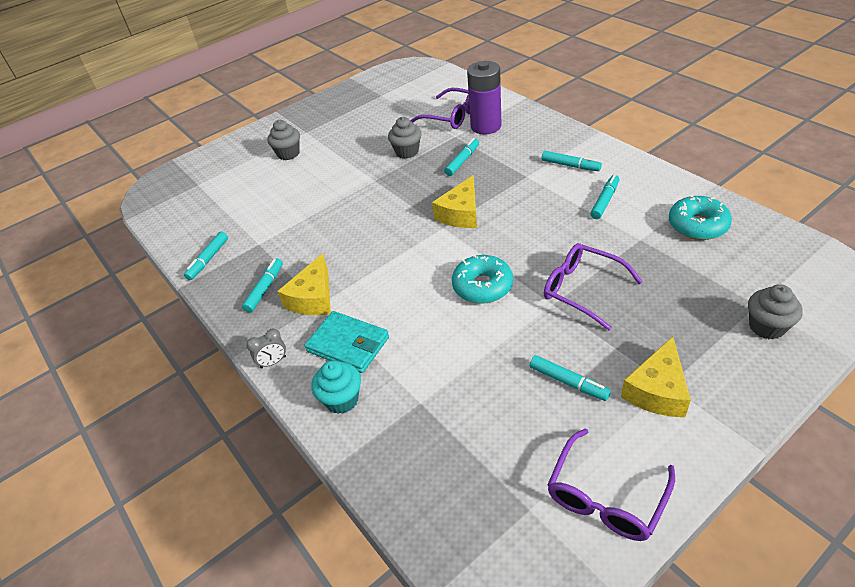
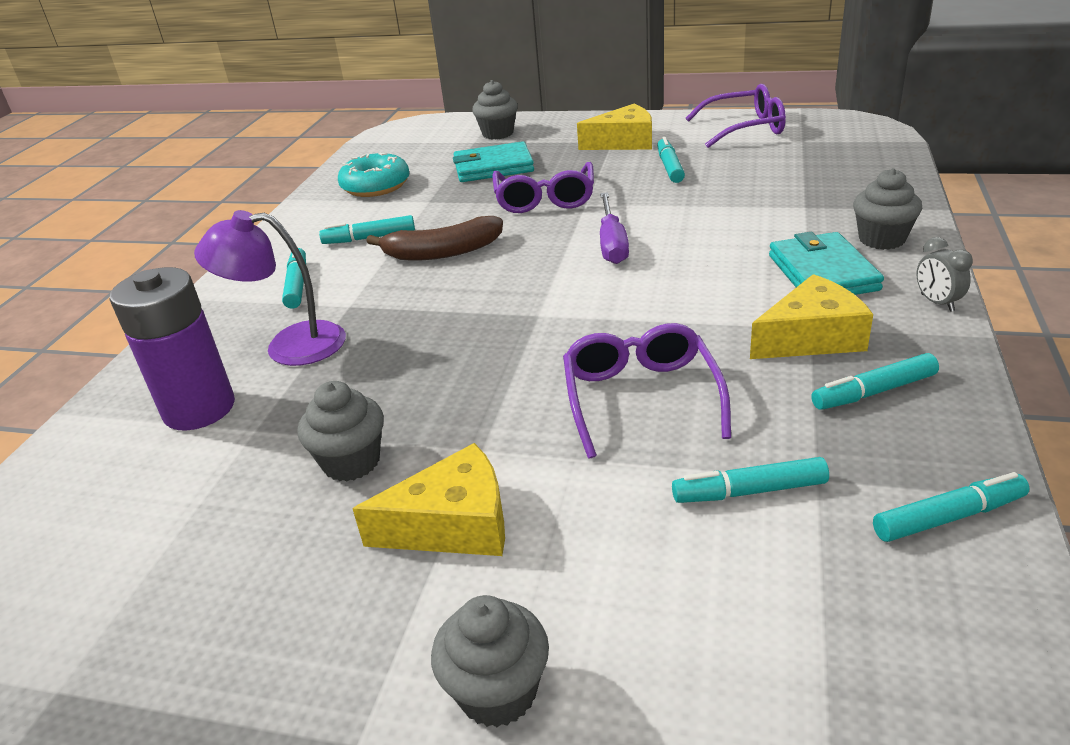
camera: 130 degrees left, 10 degrees down
(273, 362) = (937, 303): grey clock -> grey clock turned 135 degrees counterclockwise
(342, 399) = (881, 239): turquoise cupcake -> grey cupcake
(452, 116) = (167, 472): purple glasses -> purple glasses (640, 396)
(461, 213) = (491, 315): yellow cheese -> yellow cheese (453, 525)
(462, 161) = (343, 379): turquoise marker -> turquoise marker (749, 491)
(482, 286) = (612, 243): turquoise donut -> purple screwdriver
(508, 153) = (289, 346): none -> purple lamp
(551, 220) = (442, 252): none -> brown banana
(677, 291) = (493, 167): none -> turquoise wallet

